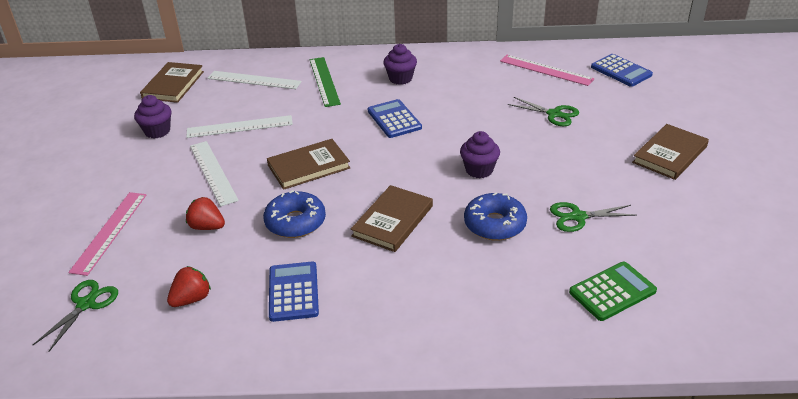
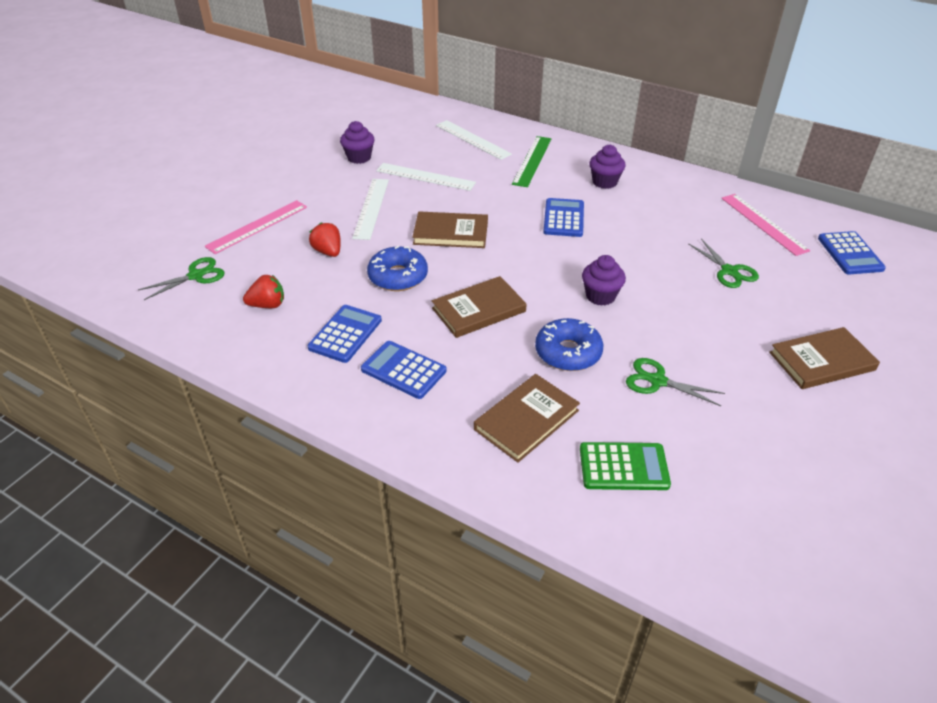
camera: 30 degrees right, 5 degrees up
(173, 85) = (404, 122): brown book -> brown book (526, 420)
(375, 298) = (403, 370): none -> blue calculator

